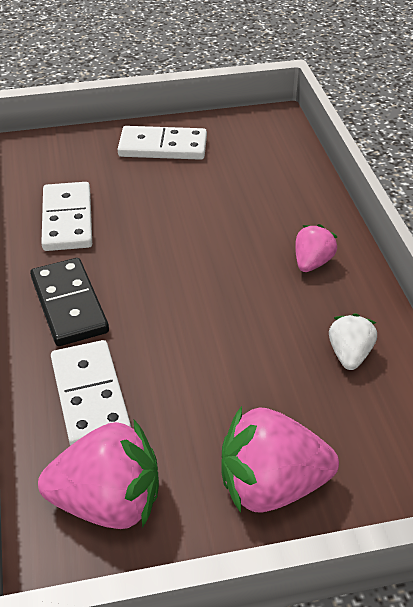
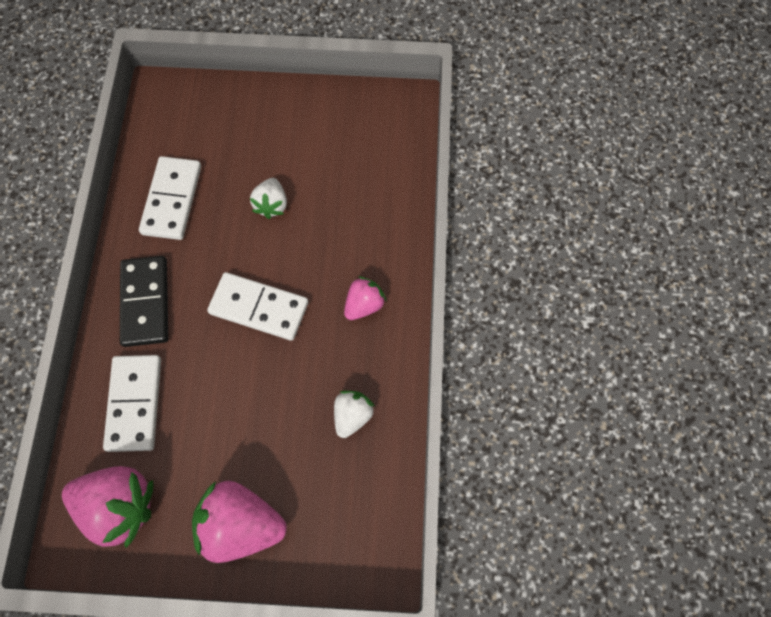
camera: 15 degrees right, 25 degrees up
(163, 147) = (285, 122): white domino -> white domino (259, 308)
(176, 206) = (271, 205): none -> white strawberry

